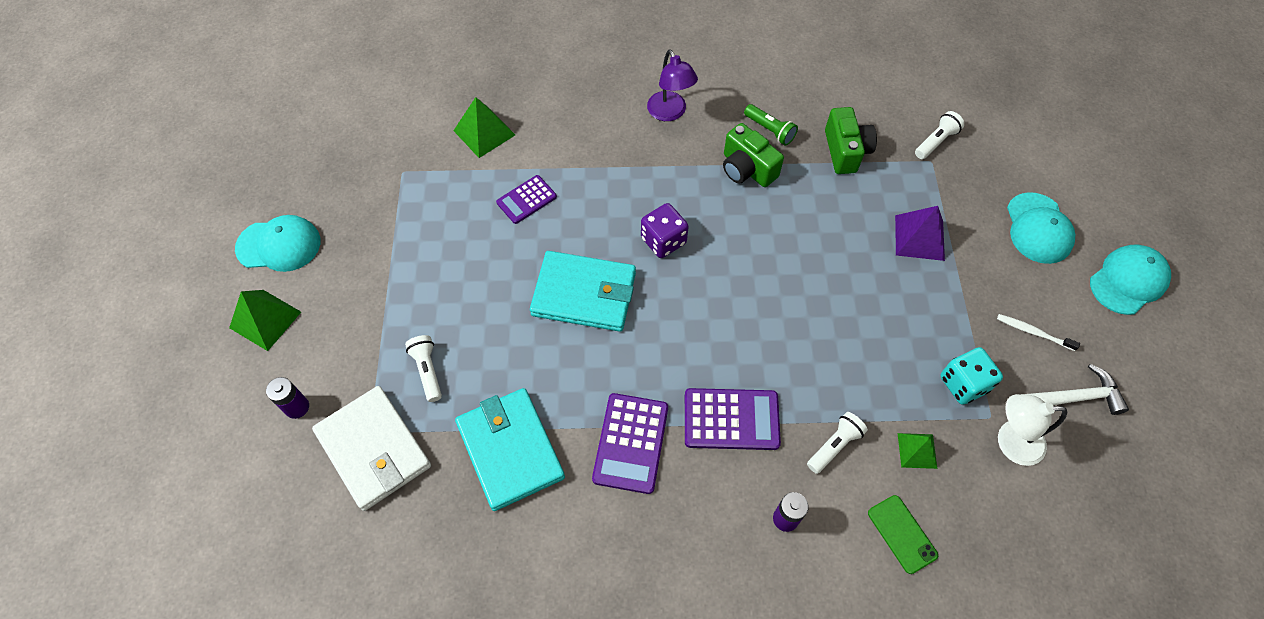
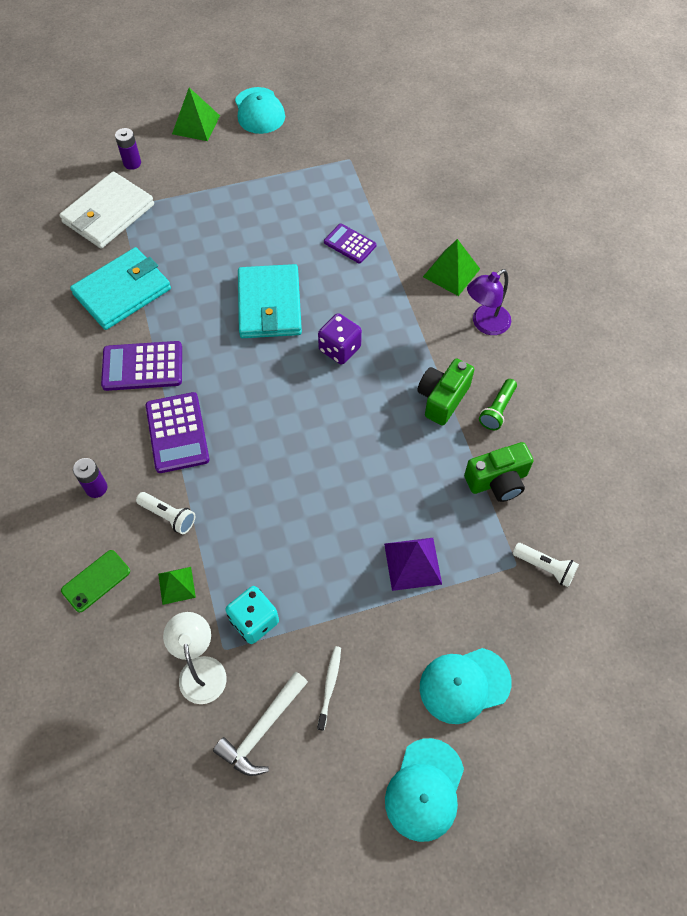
camera: 75 degrees right, 0 degrees up
(427, 370) = (177, 225): white flashlight -> none
(484, 132) = (408, 198): green pyramid -> green pyramid (451, 272)
(1072, 398) = (262, 729): white hammer -> white hammer turned 60 degrees clockwise
(1128, 281) = (425, 789): turquoise cap -> turquoise cap turned 75 degrees clockwise

